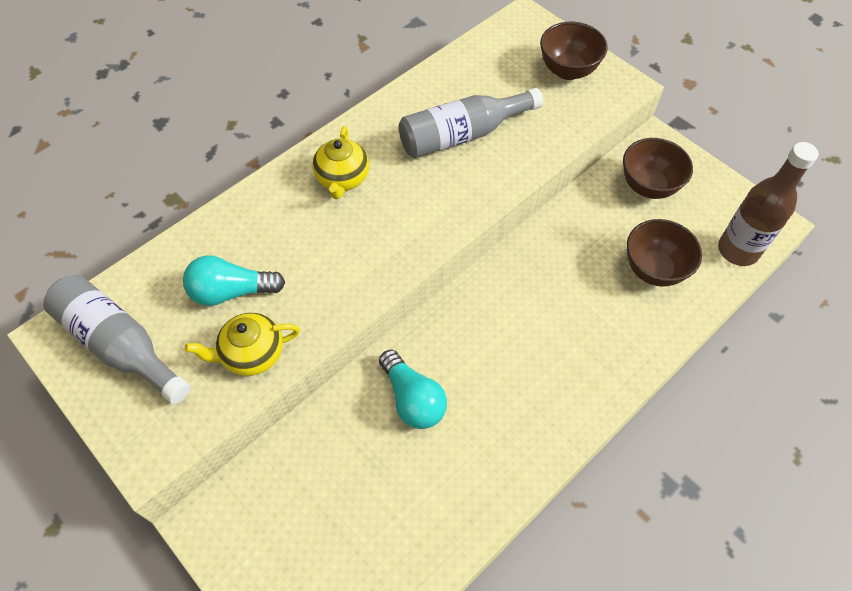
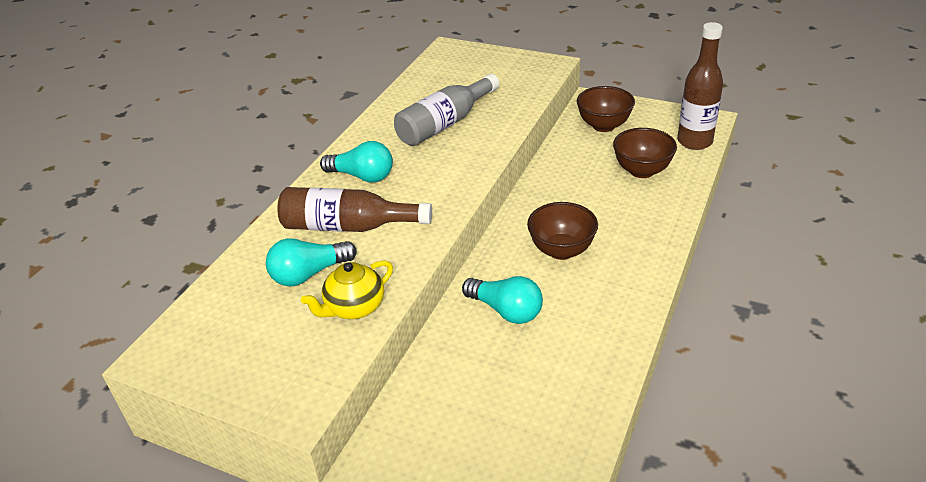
camera: 20 degrees left, 20 degrees down
(120, 345) = (224, 342): grey bottle -> none
(296, 243) = (348, 226): none -> brown bottle
(342, 179) = (362, 176): yellow teapot -> turquoise light bulb
(568, 70) = (502, 67): brown bowl -> brown bowl (561, 250)

